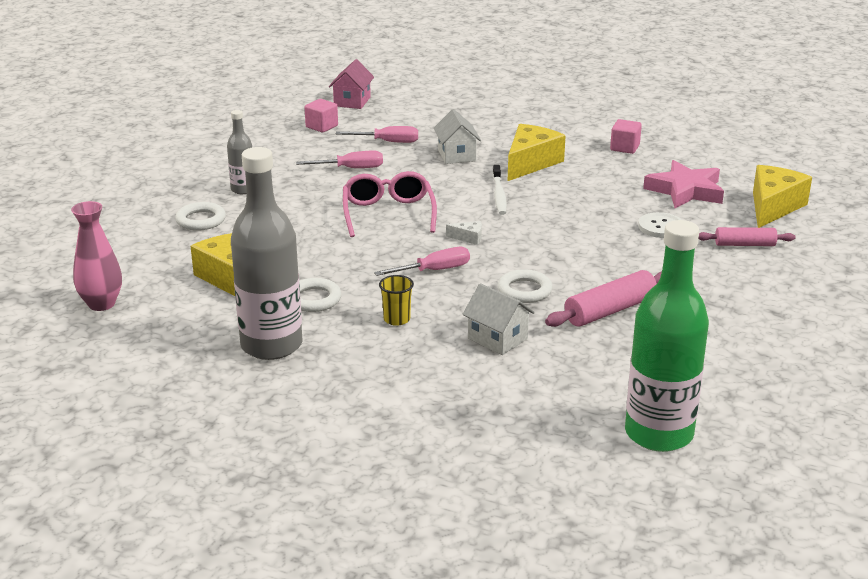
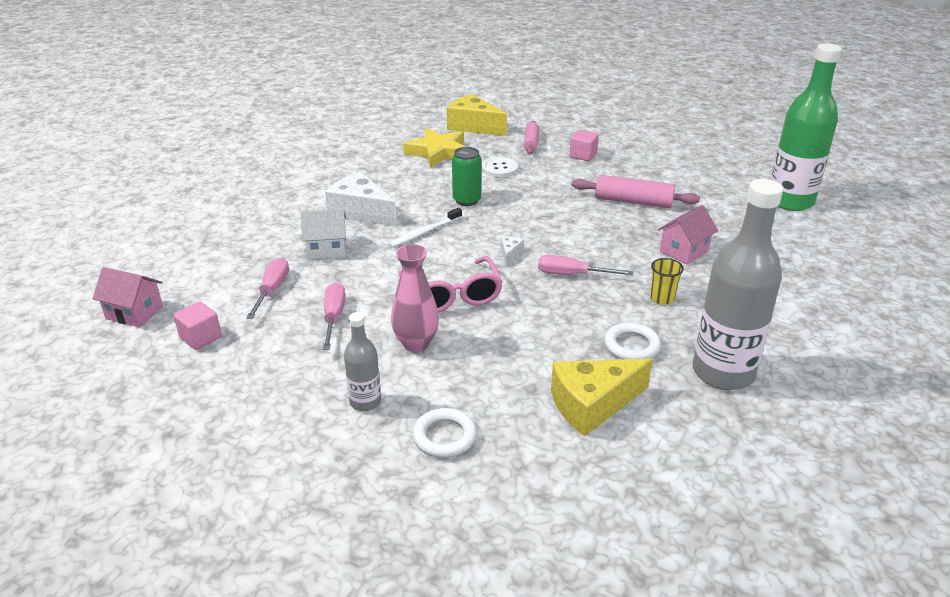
camera: 85 degrees left, 5 degrees up
(101, 304) = (661, 516): pink vase -> pink vase (416, 343)
(388, 213) = (452, 296): pink glasses -> pink glasses turned 105 degrees counterclockwise
(434, 270) = (572, 275): pink screwdriver -> pink screwdriver turned 60 degrees counterclockwise
(497, 338) = (684, 251): white house -> pink house
(499, 195) = (425, 232): white toothbrush -> white toothbrush turned 135 degrees clockwise
(524, 290) = (605, 233): white ring -> none
(530, 163) = (361, 212): yellow cheese -> white cheese
(574, 212) = (466, 200): none -> green can
(610, 310) = (633, 201): pink rolling pin -> pink rolling pin turned 45 degrees counterclockwise
(624, 148) = (346, 167): pink cube -> pink cube (583, 155)
(685, 191) = (438, 152): pink star -> yellow star

